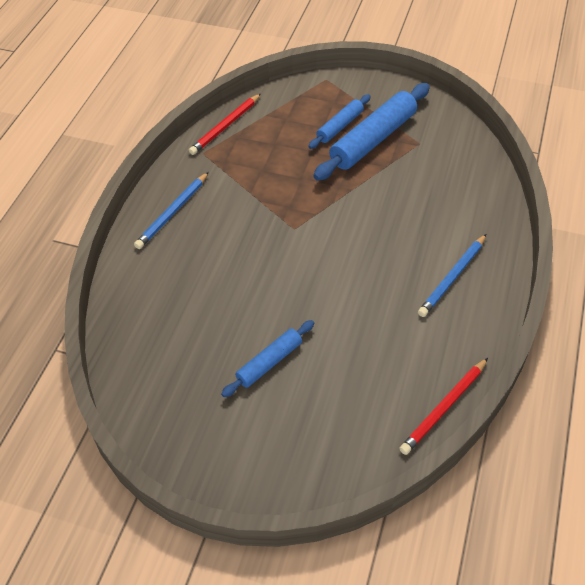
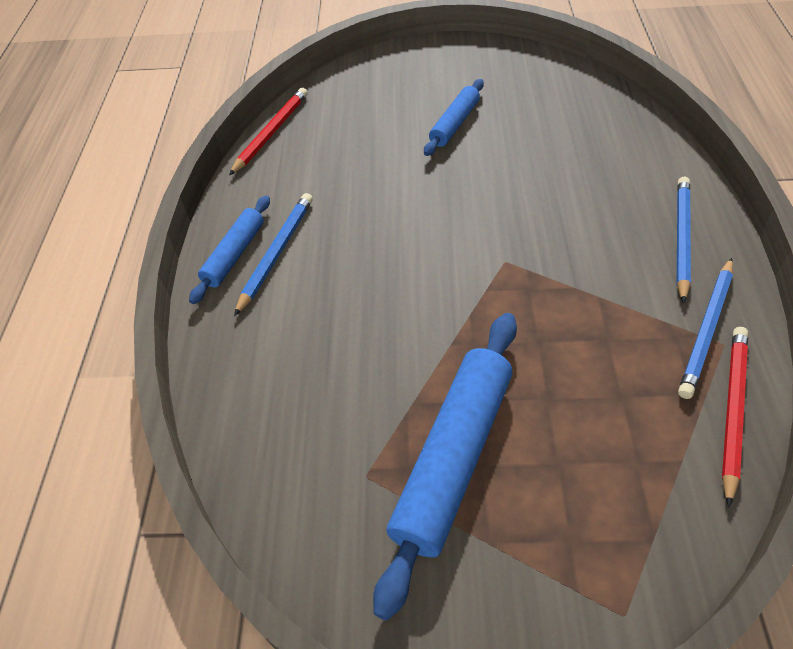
camera: 165 degrees right, 0 degrees up
(205, 161) = (706, 329): none -> blue pencil
(340, 126) = (527, 473): blue rolling pin -> blue rolling pin (234, 254)

